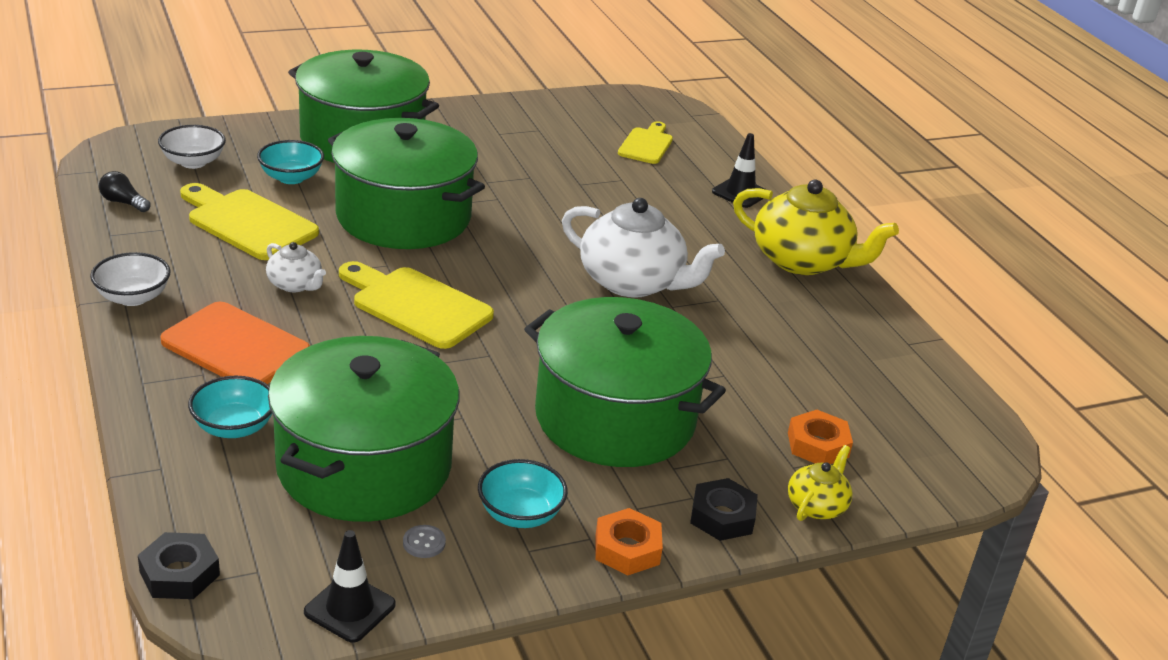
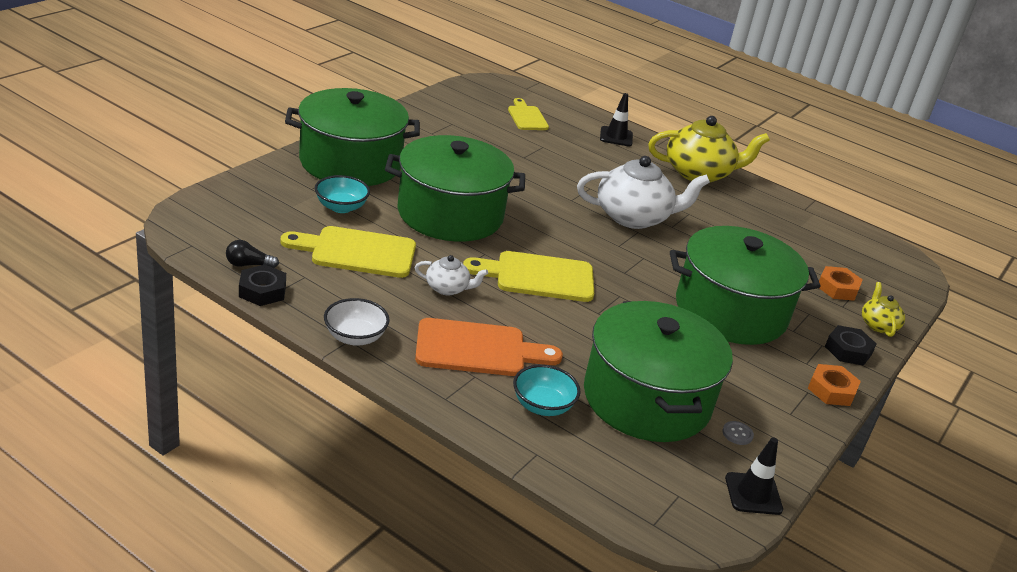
camera: 35 degrees left, 0 degrees up
(179, 573) = (640, 519): black nut -> black nut (262, 291)
(193, 162) = (256, 215): white bowl -> none
(520, 514) = (760, 393): turquoise bowl -> none

